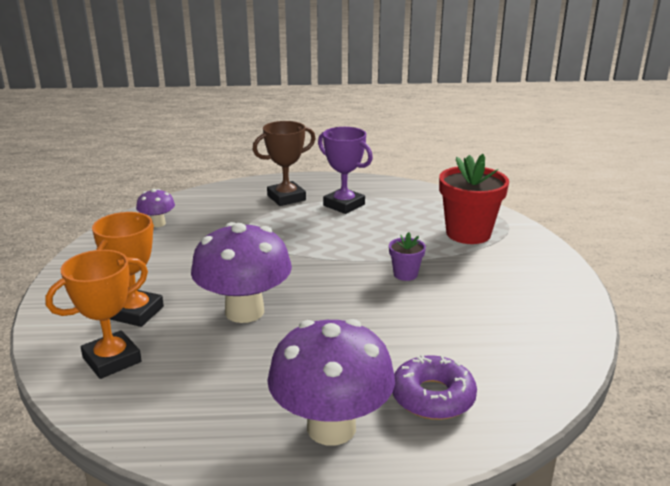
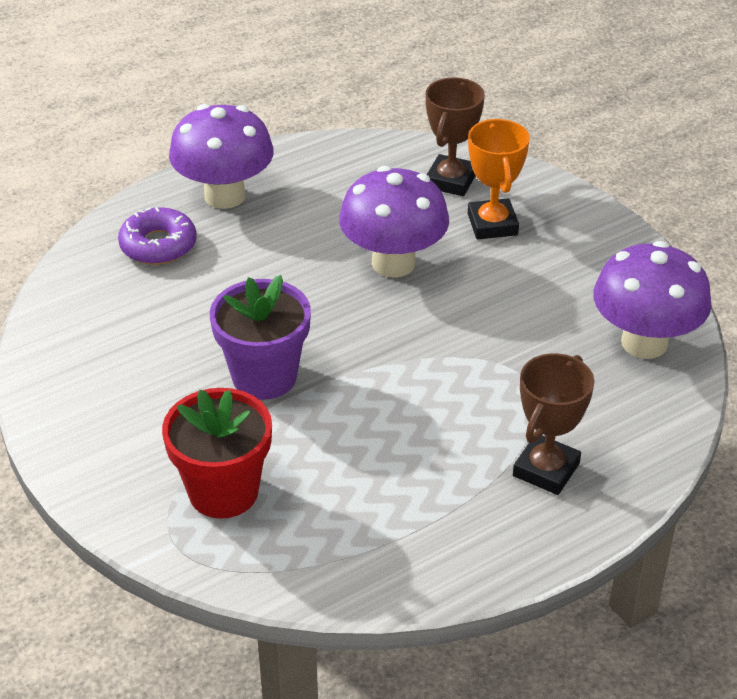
camera: 150 degrees right, 15 degrees up
(112, 360) = (451, 181): orange trophy -> brown trophy
(158, 223) = (644, 342): purple mushroom -> purple mushroom, size x2.07
(344, 205) = (446, 487): purple trophy -> none
(405, 274) = (264, 377): purple flower pot -> purple flower pot, size x2.04

